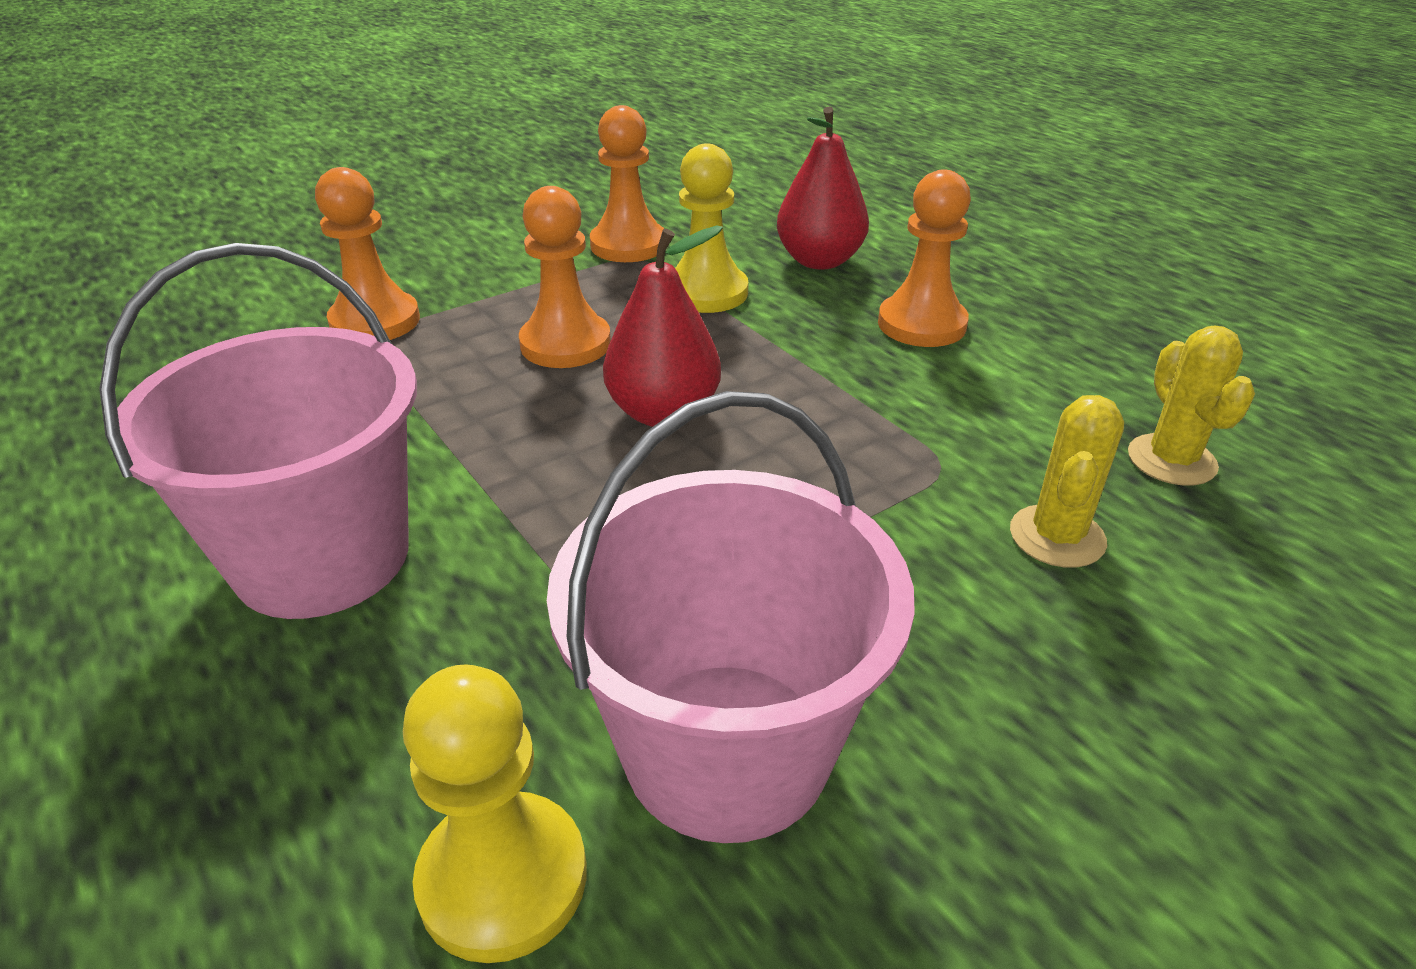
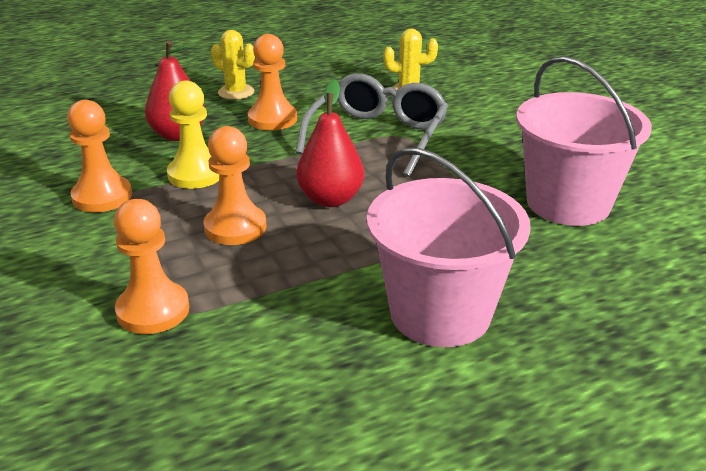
camera: 80 degrees left, 5 degrees down
(503, 878) = (634, 254): yellow pawn -> none
(921, 439) = (378, 136): none -> grey glasses
(1057, 536) = (453, 122): yellow cactus -> yellow cactus (236, 92)

